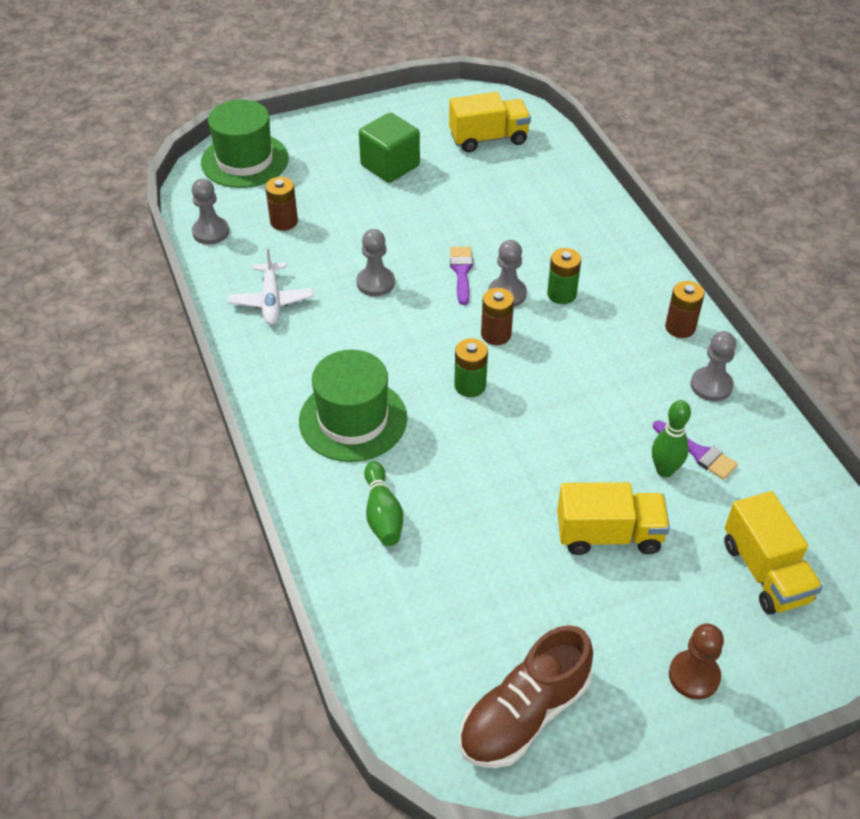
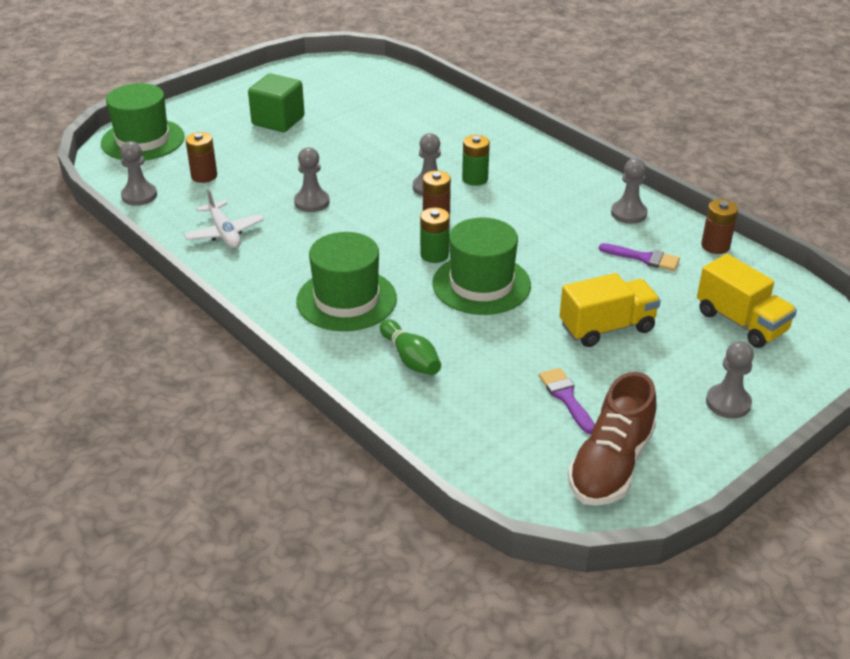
camera: 20 degrees left, 10 degrees down
(461, 272) = (382, 180): purple brush -> purple brush (566, 397)
(488, 138) = (353, 88): yellow truck -> none
(501, 438) = (481, 284): none -> green hat
(664, 470) = (625, 275): green bowling pin -> none
(680, 327) = (582, 181): brown battery -> brown battery (715, 246)
(694, 676) = (728, 403): brown pawn -> grey pawn

